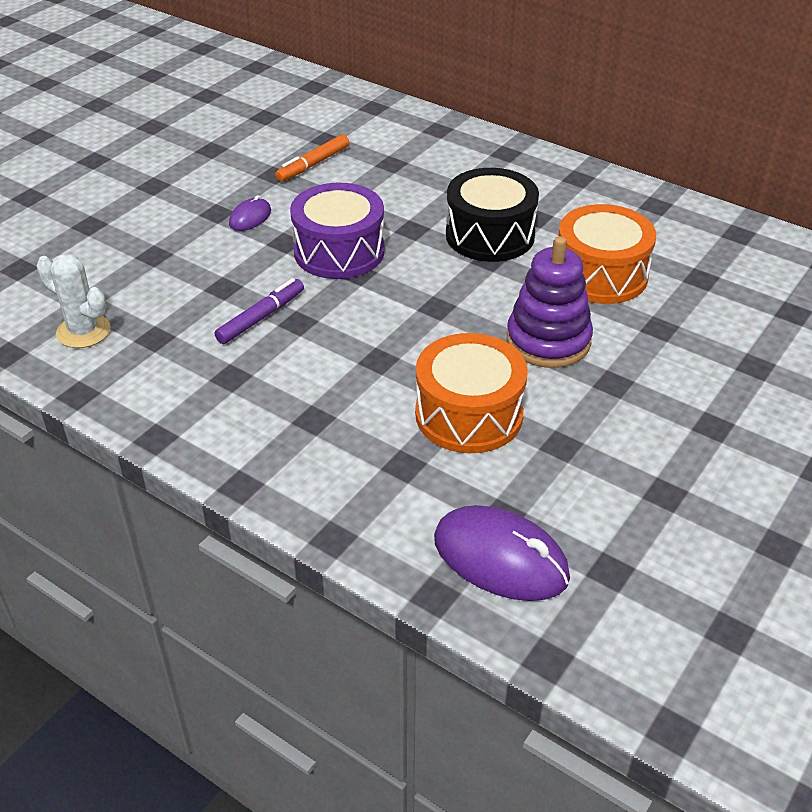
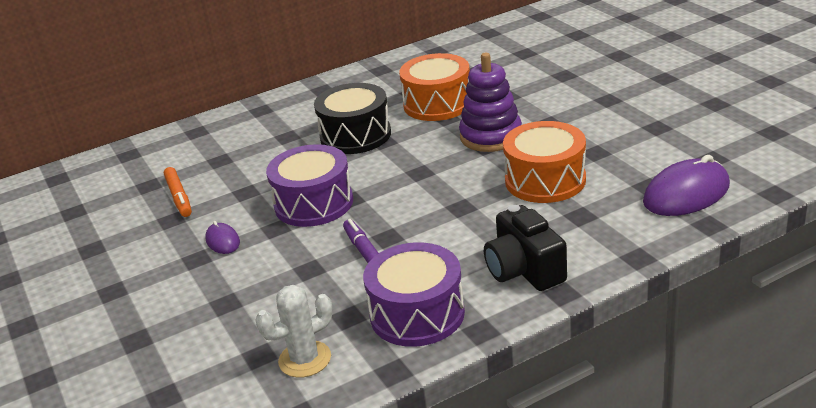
camera: 60 degrees left, 10 degrees down
(171, 384) = (417, 314): none -> purple drum
(273, 443) = (524, 270): none -> black camera

